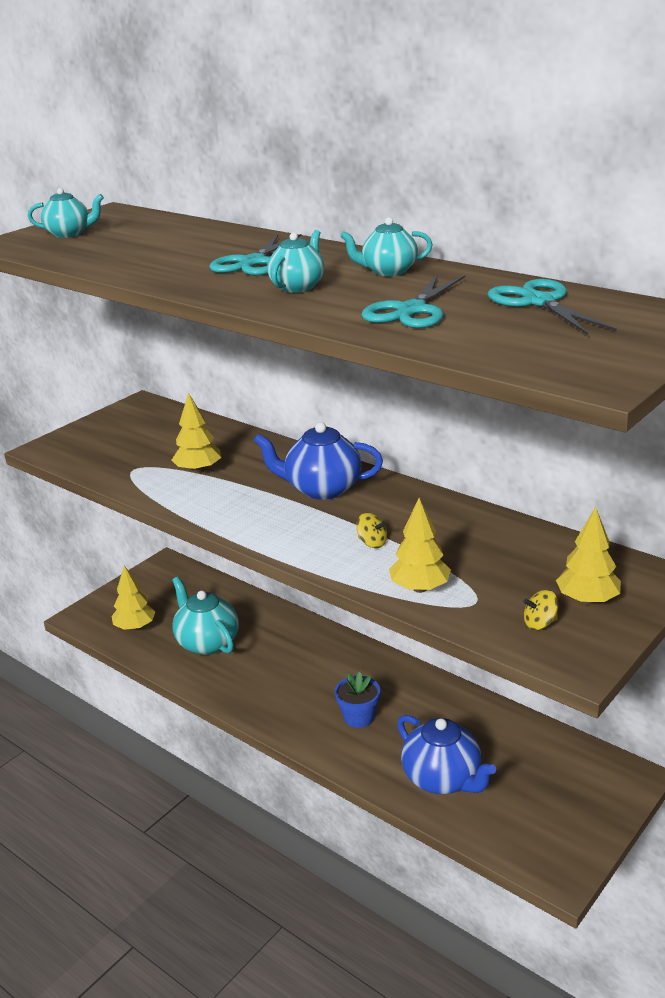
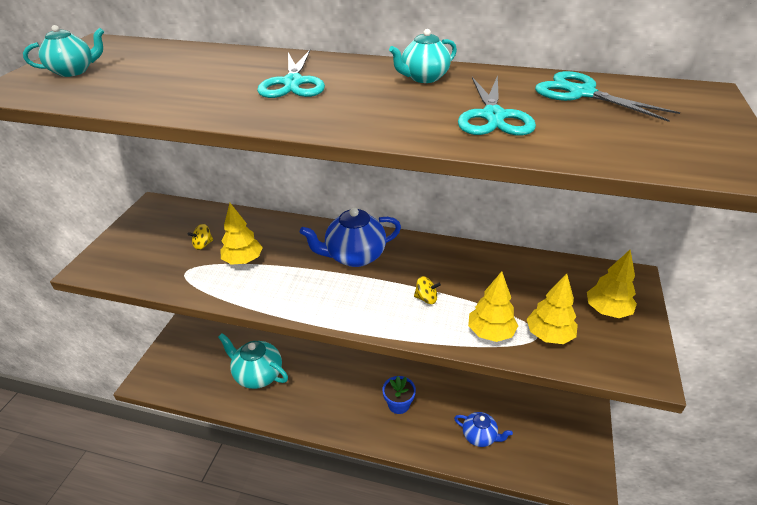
camera: 25 degrees left, 10 degrees up
(135, 627) = (194, 377): yellow tree -> yellow tree (549, 335)
(298, 287) = (363, 104): turquoise teapot -> none
(442, 779) = (480, 436): blue teapot -> blue teapot, size x0.63
(540, 623) = (594, 341): yellow spinning top -> yellow spinning top (203, 245)

